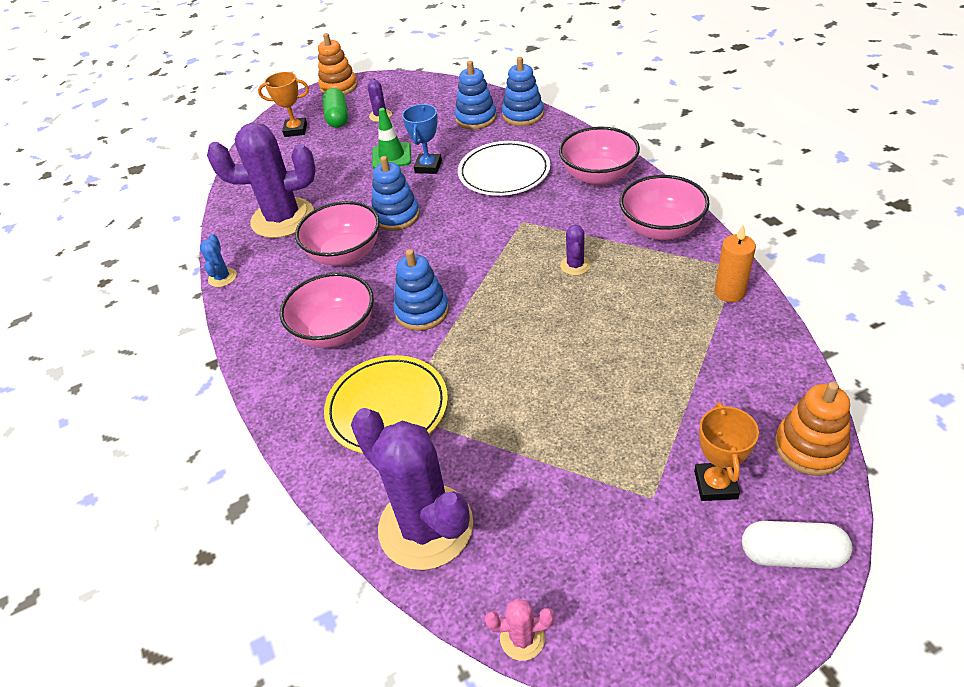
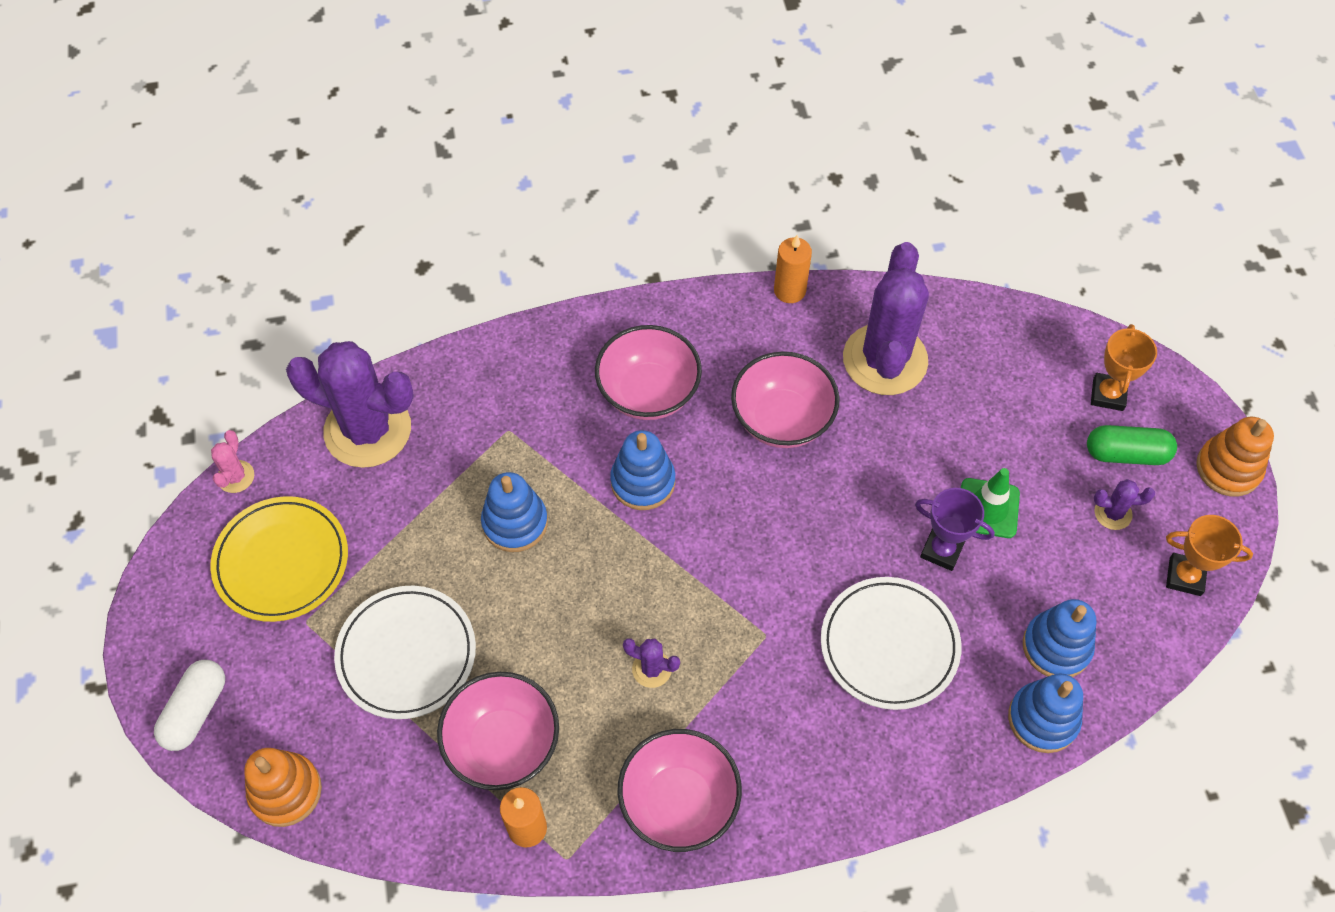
camera: 100 degrees right, 15 degrees up
(222, 277) = (789, 290): blue cactus -> orange candle
(387, 407) = (517, 423): yellow plate -> yellow plate (281, 561)
(396, 216) = (838, 488): blue stacking toy -> blue stacking toy (515, 523)
(426, 526) = (367, 430): purple cactus -> purple cactus turned 45 degrees clockwise
(428, 167) = (942, 550): blue trophy -> purple trophy
(598, 176) = (832, 769): pink bowl -> pink bowl (503, 744)
(641, 408) = (406, 654): none -> white plate
(715, 484) = (290, 682): orange trophy -> orange trophy (1185, 576)

